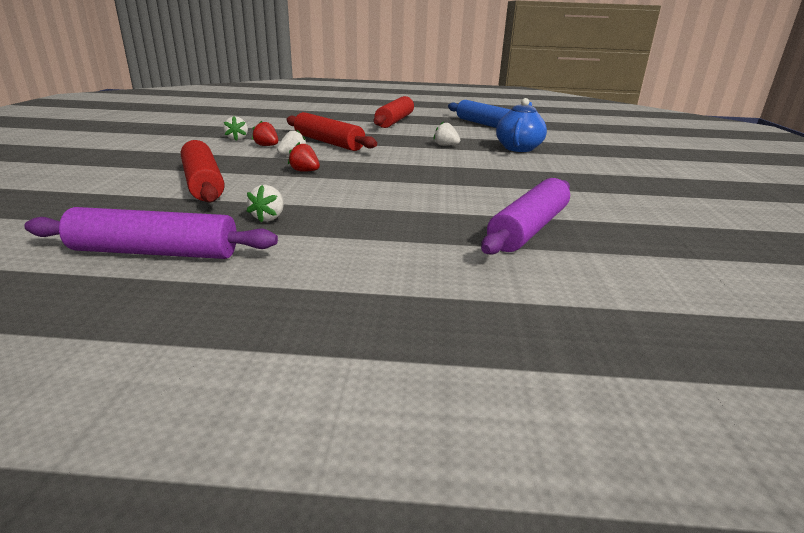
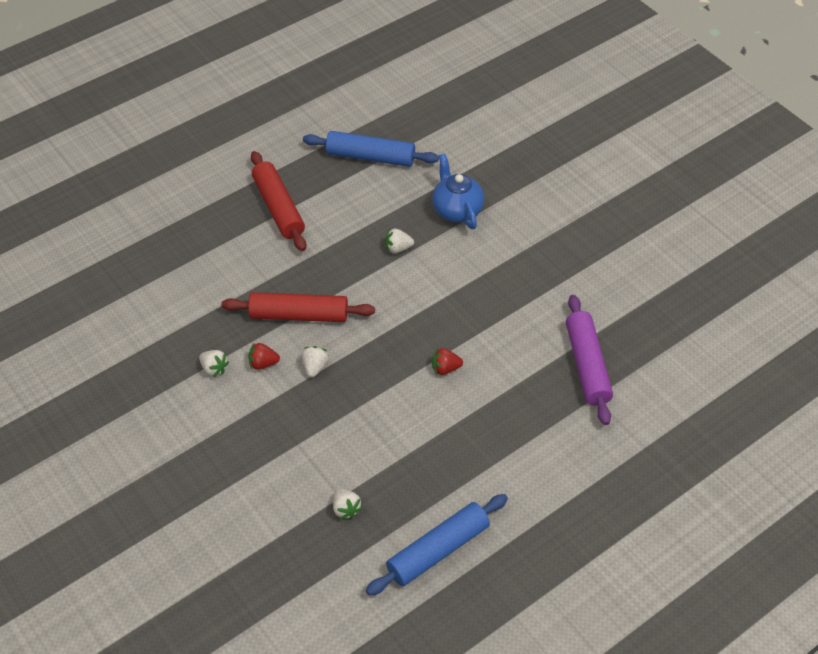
camera: 40 degrees left, 25 degrees up
(155, 252) = (438, 550): purple rolling pin -> blue rolling pin
(202, 183) = (328, 463): red rolling pin -> none
(269, 218) = (439, 470): white strawberry -> white strawberry (346, 509)
(305, 171) = (364, 388): red strawberry -> red strawberry (445, 368)

